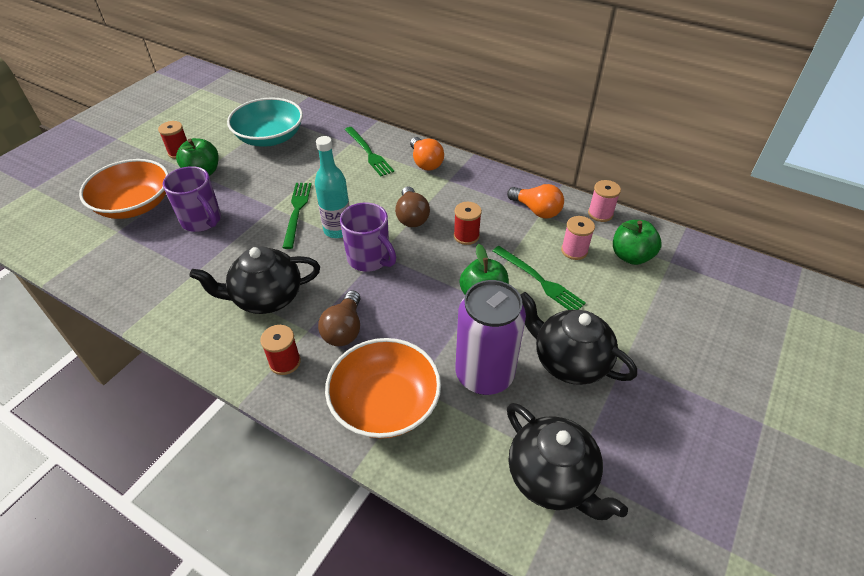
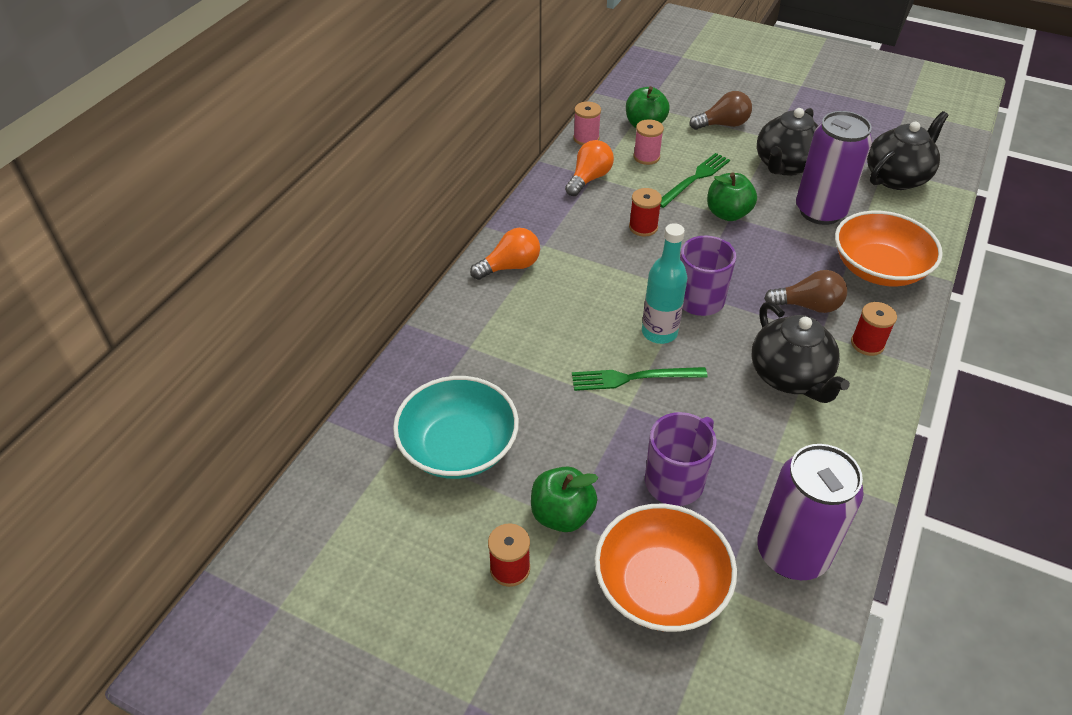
camera: 95 degrees left, 0 degrees up
(119, 266) = (792, 553): none -> purple can
(369, 153) = (492, 323): green fork -> none
(411, 217) = (620, 271): brown light bulb -> brown light bulb (723, 124)

